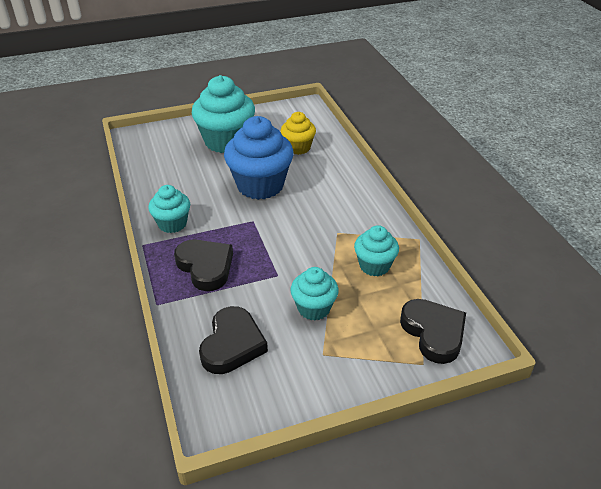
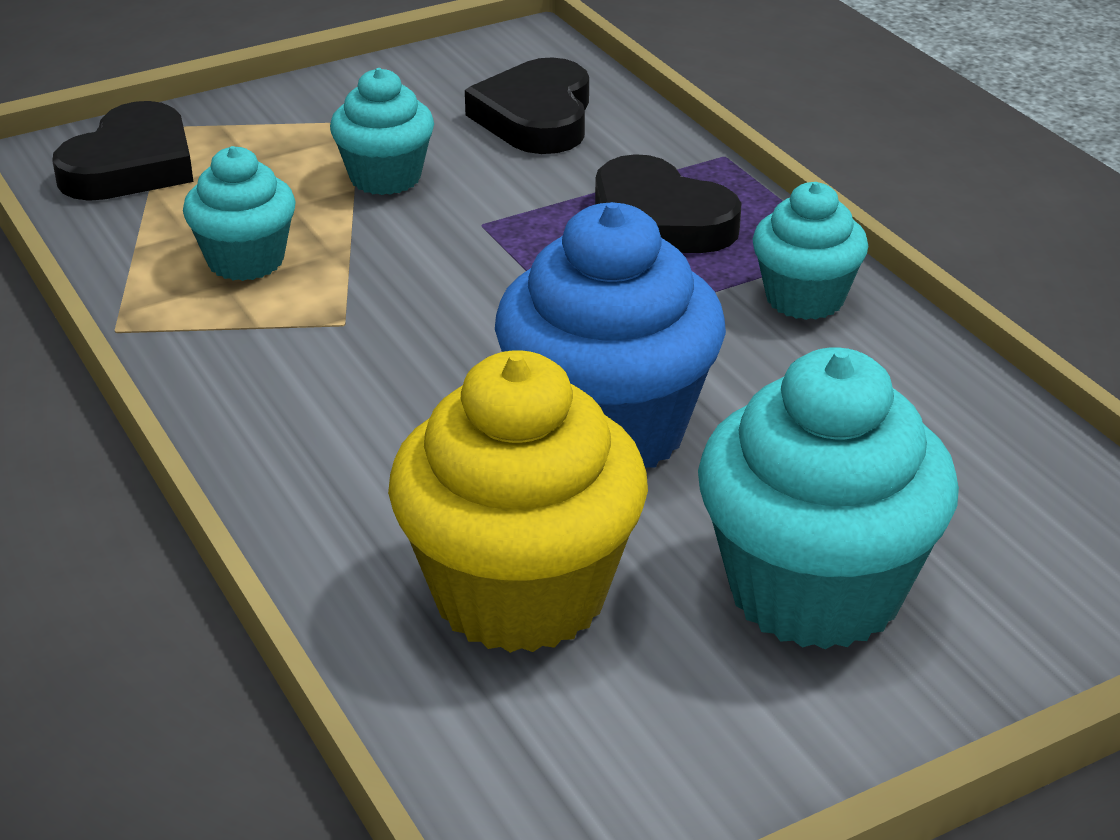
camera: 170 degrees right, 5 degrees down
(298, 148) = (520, 594): yellow cupcake -> yellow cupcake, size x1.78
(433, 333) = (131, 165): black heart -> black heart turned 120 degrees counterclockwise

